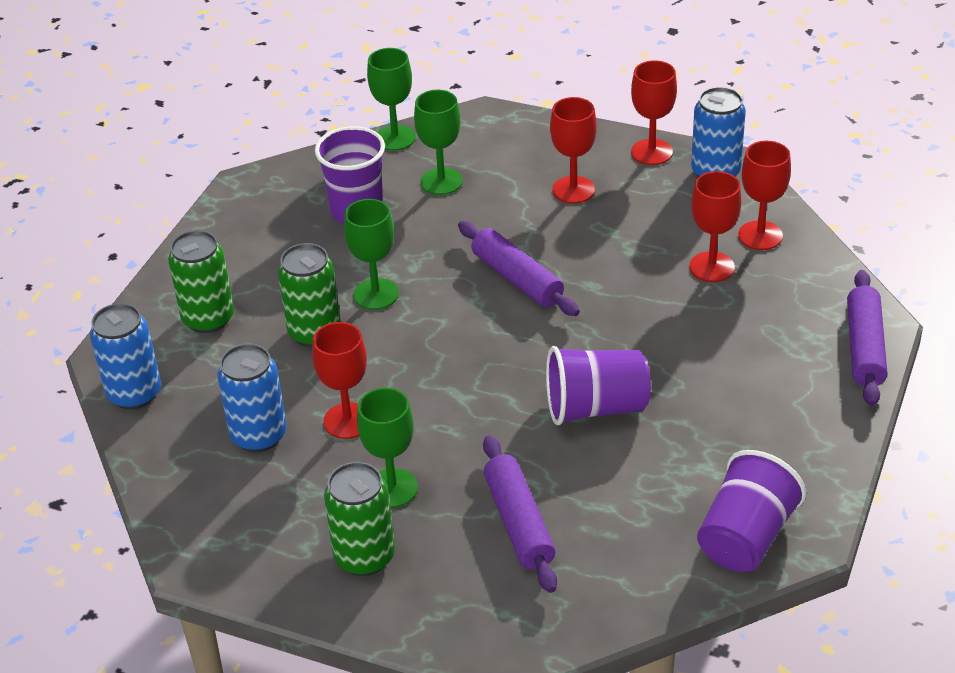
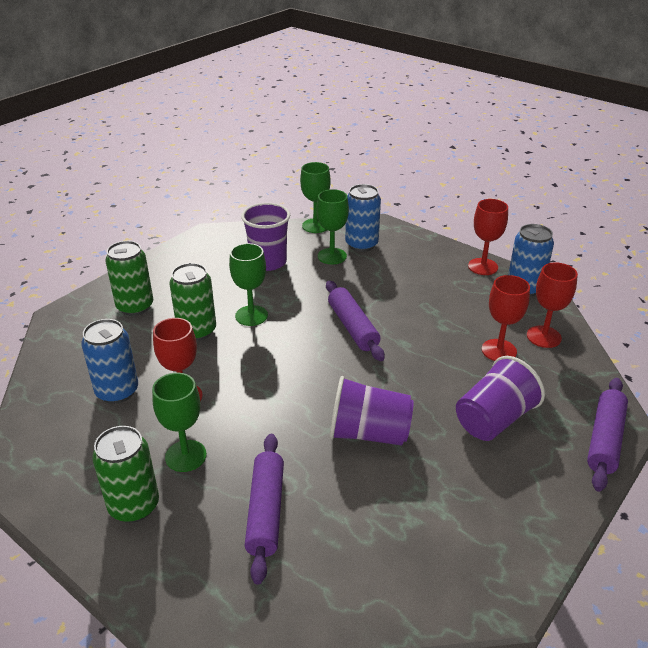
camera: 15 degrees right, 5 degrees down
(134, 394) = (57, 343): blue can -> blue can (361, 244)
(573, 190) = (418, 279): red goblet -> none
(745, 537) = (449, 581): purple cup -> purple cup (493, 419)

